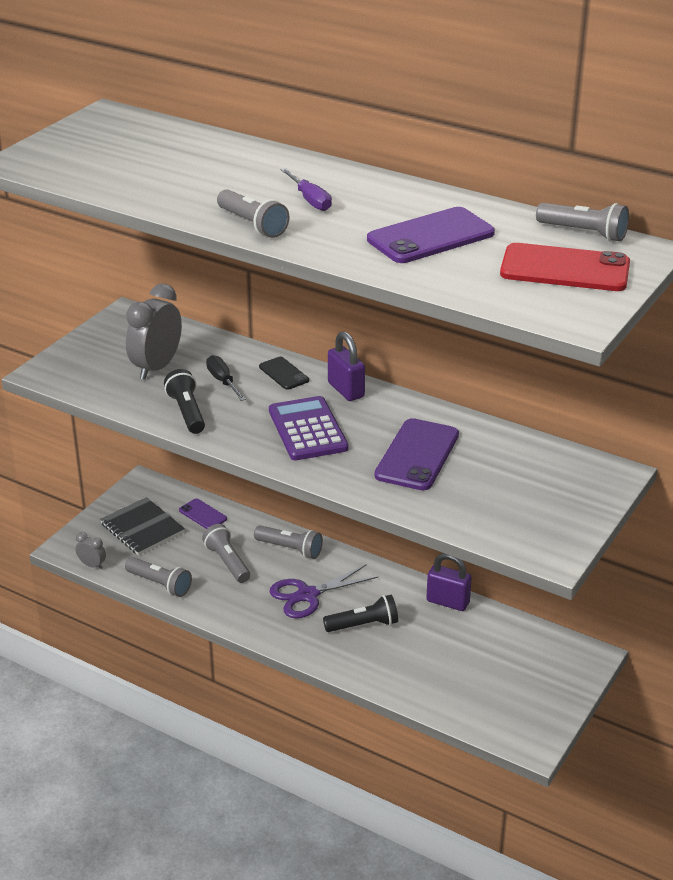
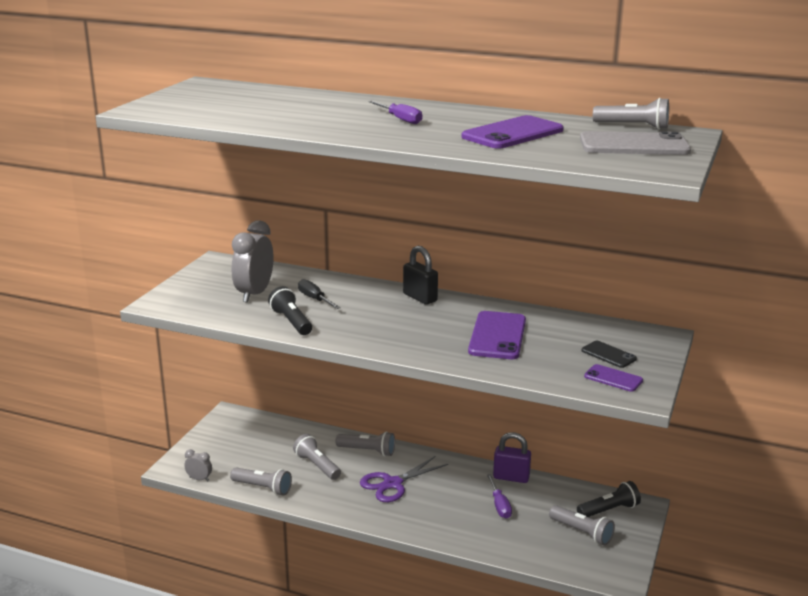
camera: 10 degrees left, 10 degrees down
(142, 528) = (237, 447): black notebook -> none
(202, 515) = (286, 432): purple phone -> purple phone (613, 378)
(252, 225) = (360, 134): grey flashlight -> grey flashlight (582, 532)
(284, 373) = (364, 290): black phone -> black phone (608, 355)
(308, 429) = (399, 326): purple calculator -> none
(346, 390) = (420, 298): purple padlock -> black padlock
(363, 625) = (447, 502): black flashlight -> black flashlight (609, 510)
(423, 636) = (499, 505): none -> purple screwdriver
(565, 269) = (634, 145): red phone -> grey phone

